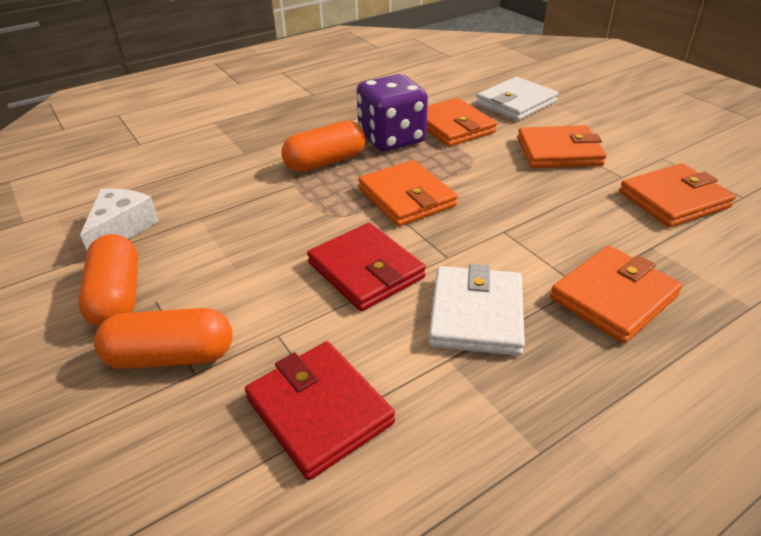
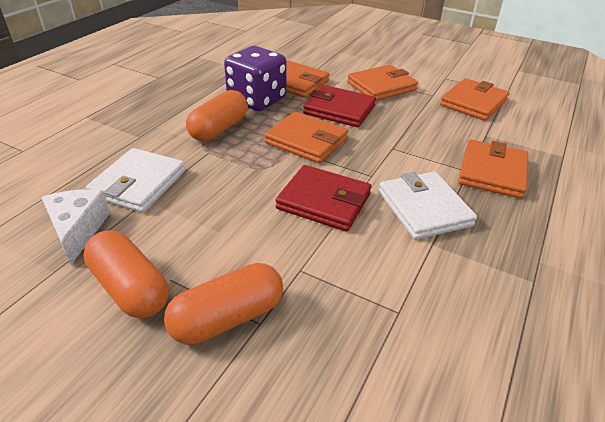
camera: 30 degrees left, 0 degrees up
(319, 410) = (381, 311): red wallet -> red wallet (339, 110)
(516, 103) = (324, 58): white wallet -> white wallet (138, 183)

